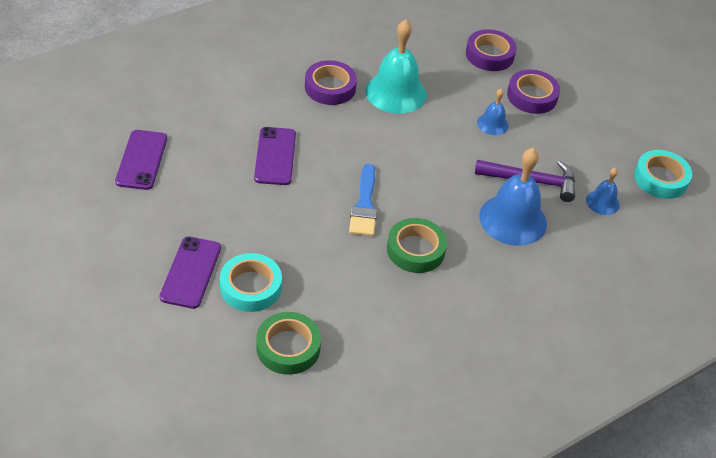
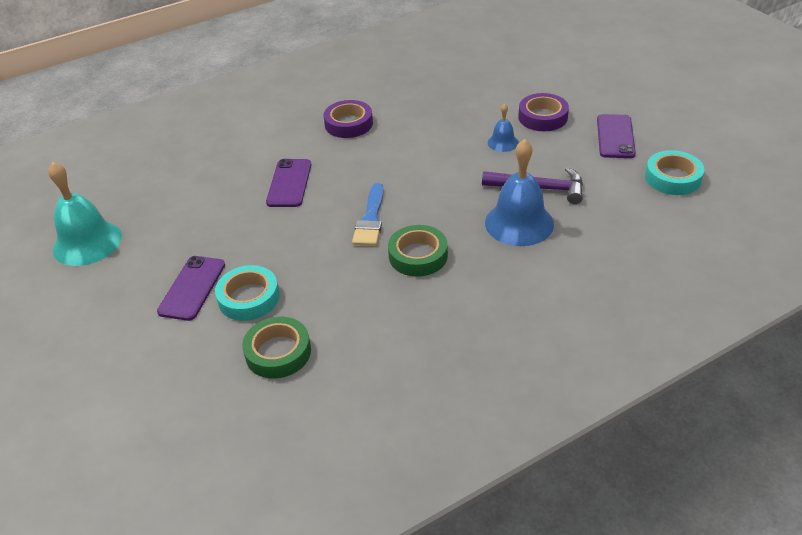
camera: 10 degrees right, 5 degrees down
(142, 160) = (163, 194): purple phone -> purple phone (615, 136)
(395, 92) = (410, 123): turquoise bell -> turquoise bell (87, 242)
(489, 55) = (503, 87): purple tape -> none
(602, 202) = (612, 202): blue bell -> none

